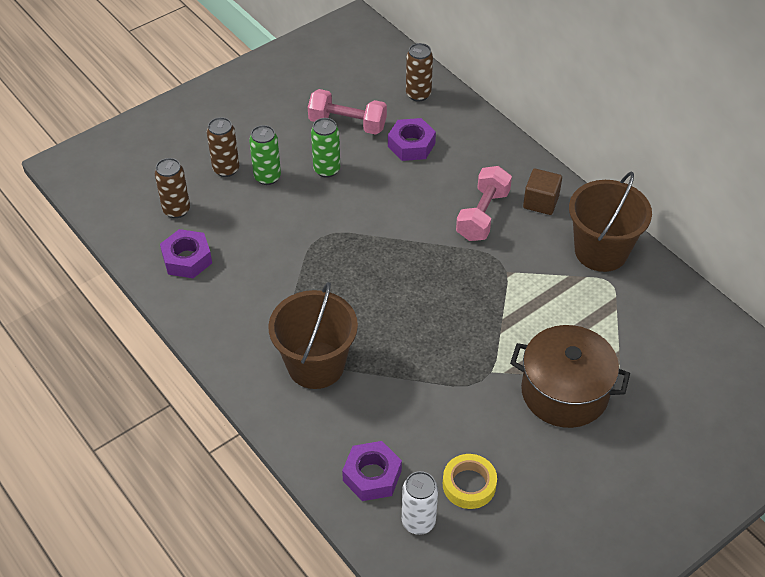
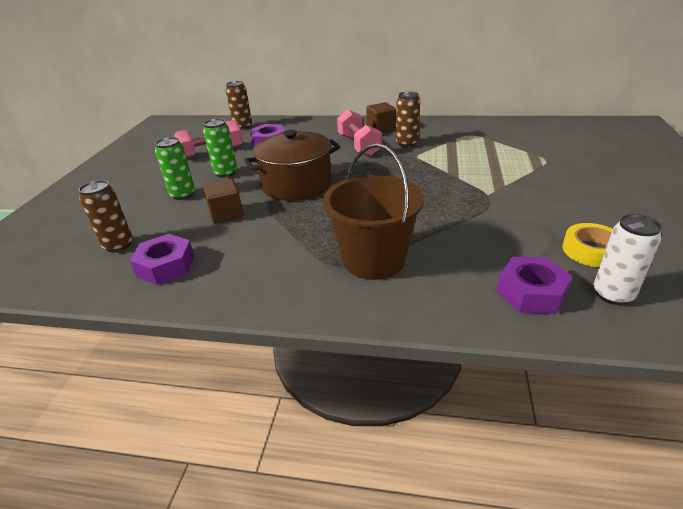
camera: 40 degrees left, 15 degrees down
(226, 169) = (140, 206): brown can -> brown can (407, 143)
(274, 230) = (226, 214): none -> brown cube
(564, 392) = (540, 179): brown pot -> brown pot (297, 184)
(601, 251) = (444, 128): brown bucket -> none

